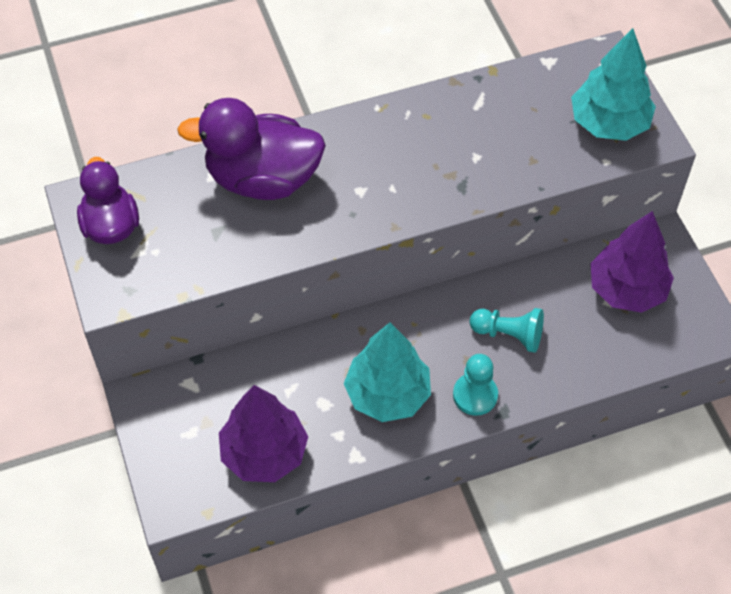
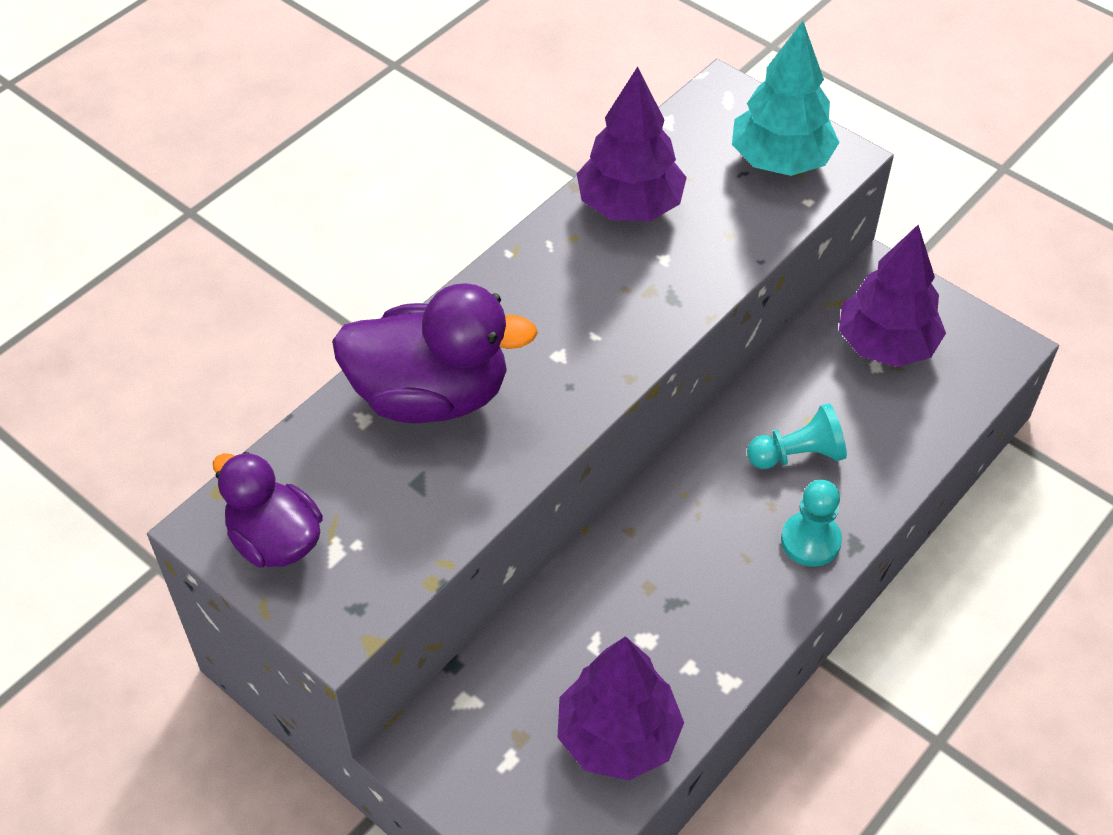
camera: 30 degrees left, 5 degrees down
(262, 179) = (431, 395): purple duck -> purple duck turned 150 degrees counterclockwise
(387, 394) = (713, 590): turquoise tree -> none
(480, 110) = (630, 205): none -> purple tree

